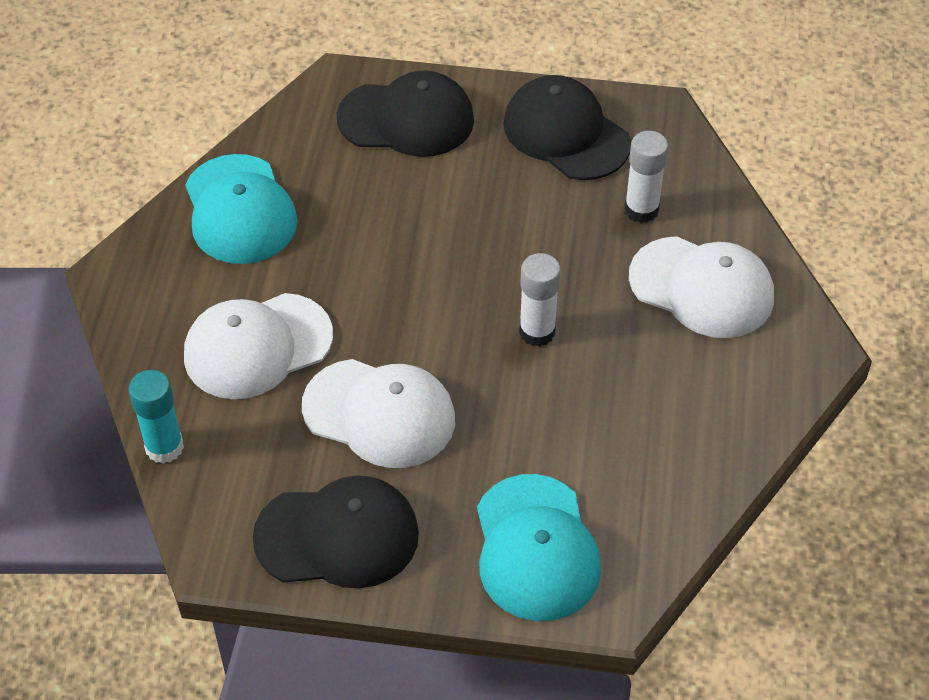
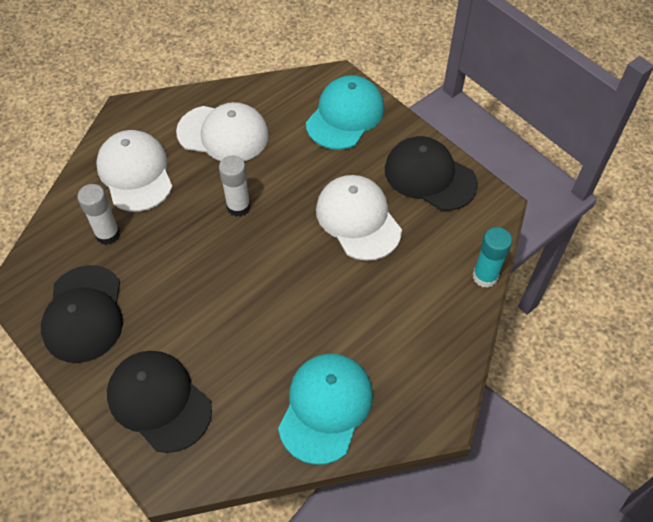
camera: 140 degrees left, 5 degrees up
(257, 346) = (390, 301): white cap -> white cap (223, 134)

